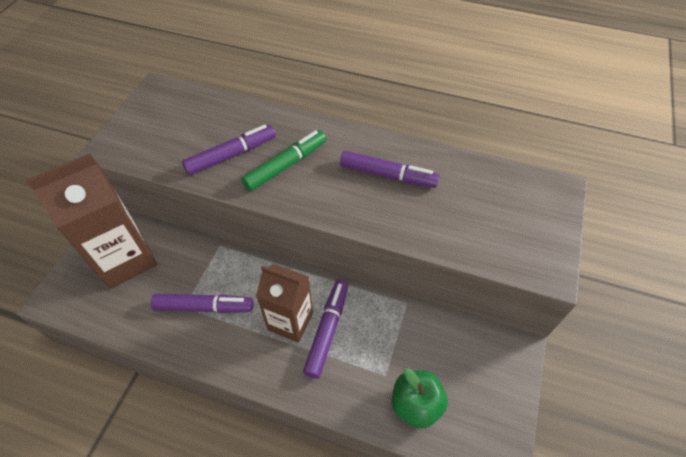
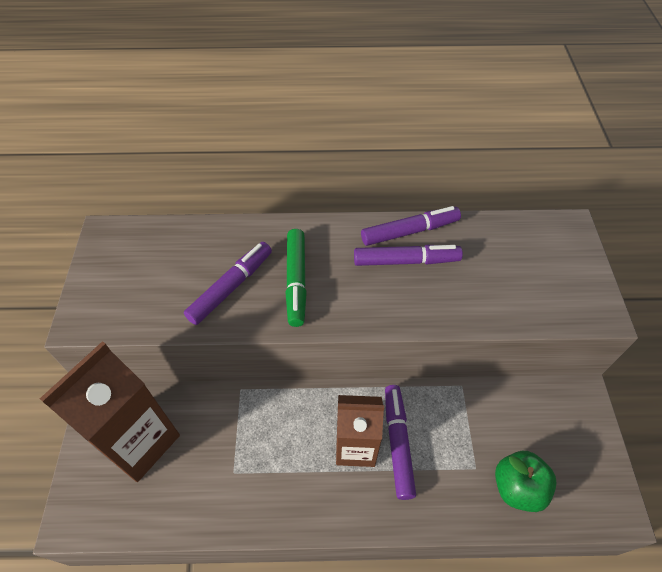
camera: 20 degrees left, 0 degrees up
(204, 307) = (256, 464): purple marker -> purple marker (410, 231)
(286, 165) = (296, 281): green marker -> green marker turned 150 degrees clockwise

